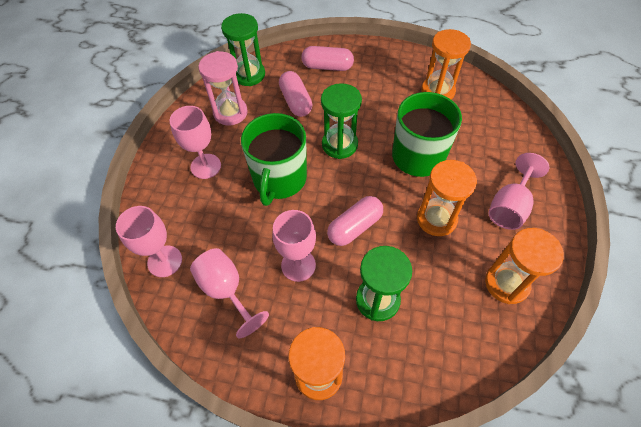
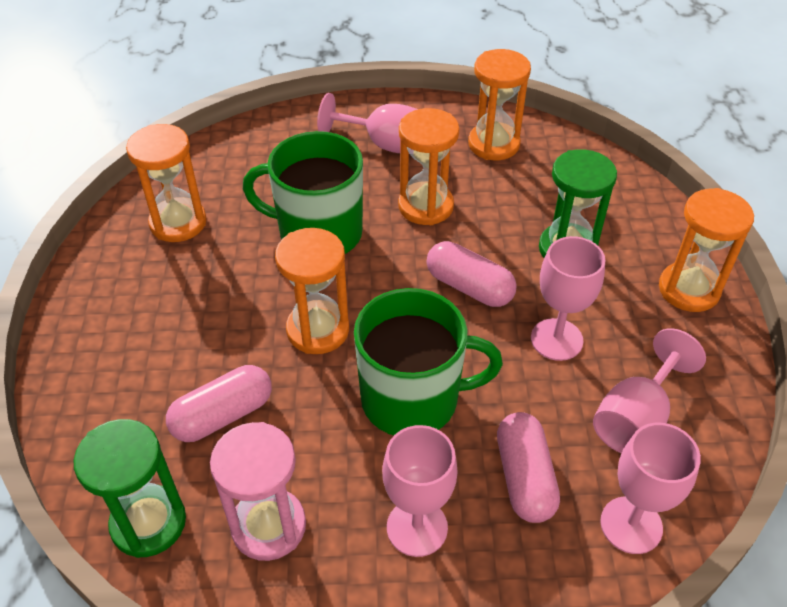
camera: 105 degrees left, 10 degrees down
(327, 67) = (120, 382): pink capsule -> pink capsule (524, 477)
(339, 144) = (318, 330): green hourglass -> orange hourglass

